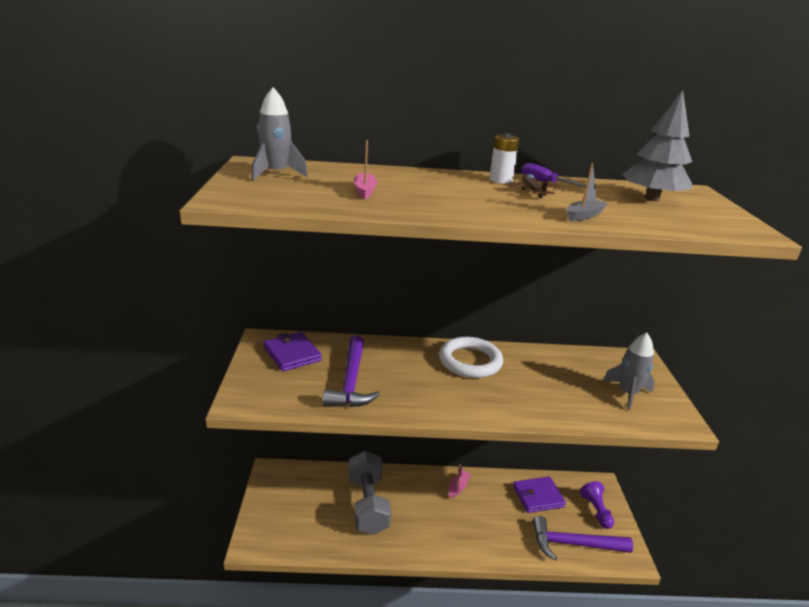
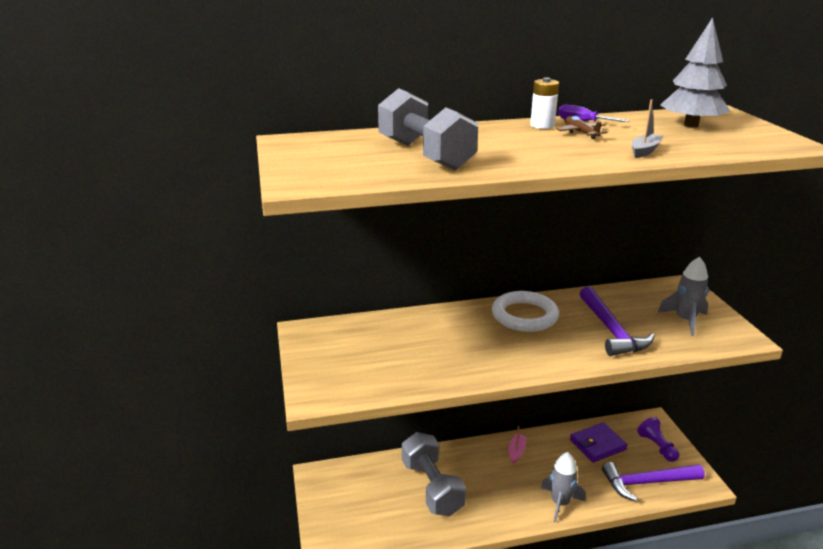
camera: 10 degrees left, 0 degrees up
(276, 174) = (322, 149): grey rocket -> grey rocket (560, 503)
(292, 354) = (342, 340): purple wallet -> none
(351, 381) = (417, 357): purple hammer -> purple hammer (611, 330)
(364, 191) = (425, 155): pink boat -> grey dumbbell

